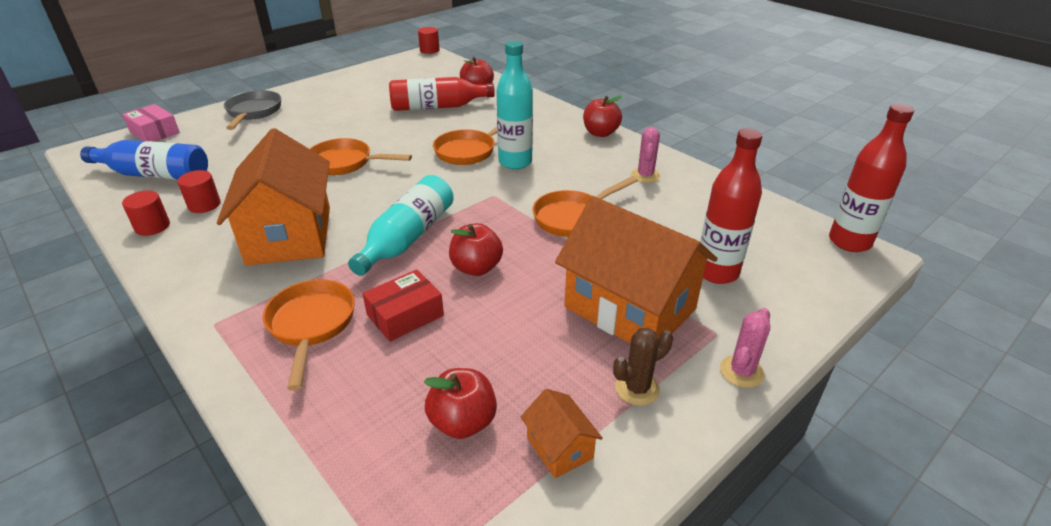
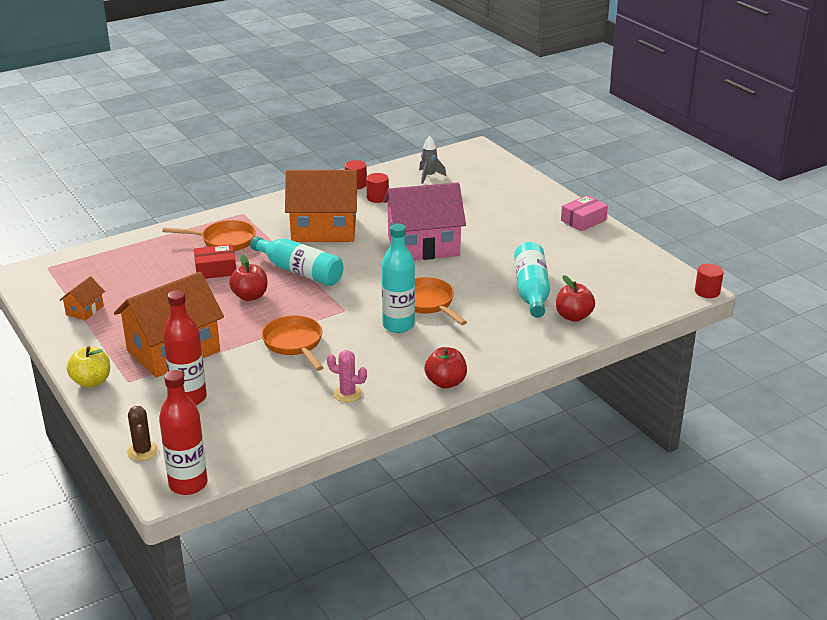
camera: 100 degrees right, 5 degrees down
(154, 132) = (503, 167): pink box -> pink box (583, 220)
(155, 174) = (429, 176): blue bottle -> grey rocket
(253, 112) = (535, 202): grey pan -> none
(345, 163) = (423, 246): orange pan -> pink house
(405, 315) = (215, 269): red box -> red box turned 75 degrees counterclockwise
(437, 107) = (531, 291): red bottle -> turquoise bottle
(463, 422) = (120, 284): red apple -> none
(559, 447) = (85, 310): orange house -> orange house turned 45 degrees counterclockwise
(637, 388) = (105, 341): brown cactus -> brown cactus (143, 451)
(741, 371) = (91, 381): pink cactus -> yellow apple

